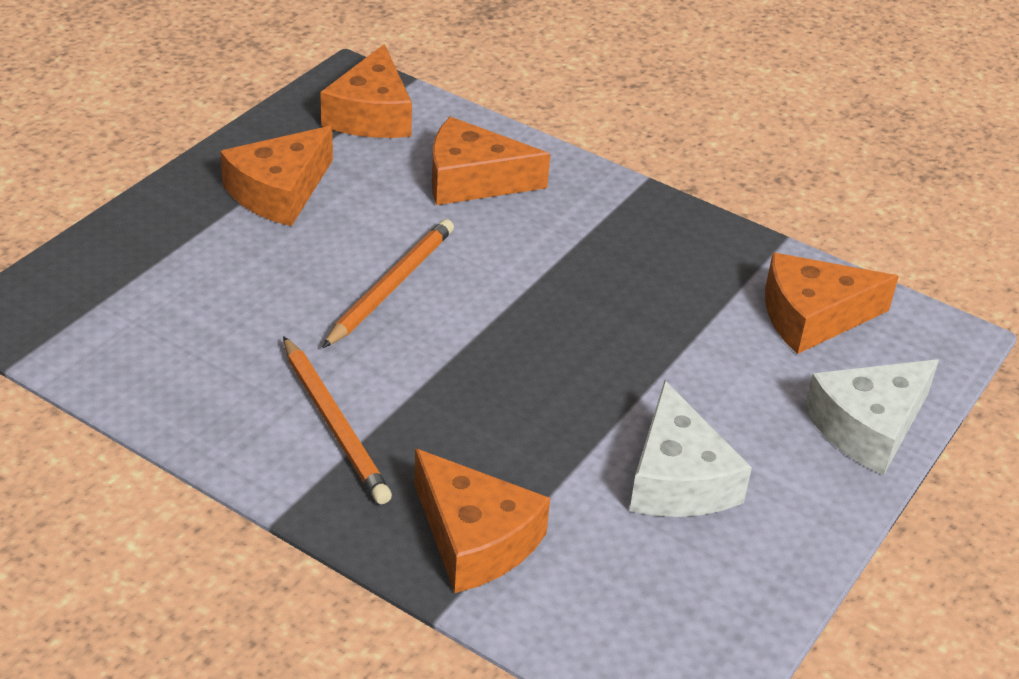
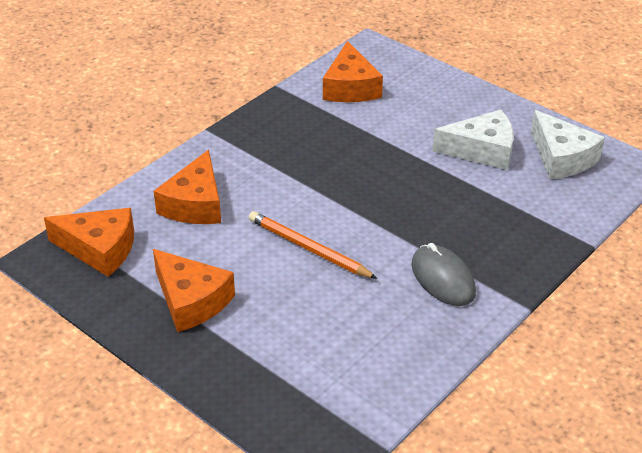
camera: 80 degrees left, 0 degrees up
(335, 423) = (443, 279): orange pencil -> grey mouse
(475, 539) = (534, 227): orange cheese -> none
(868, 427) = (440, 84): white cheese -> white cheese (561, 158)

